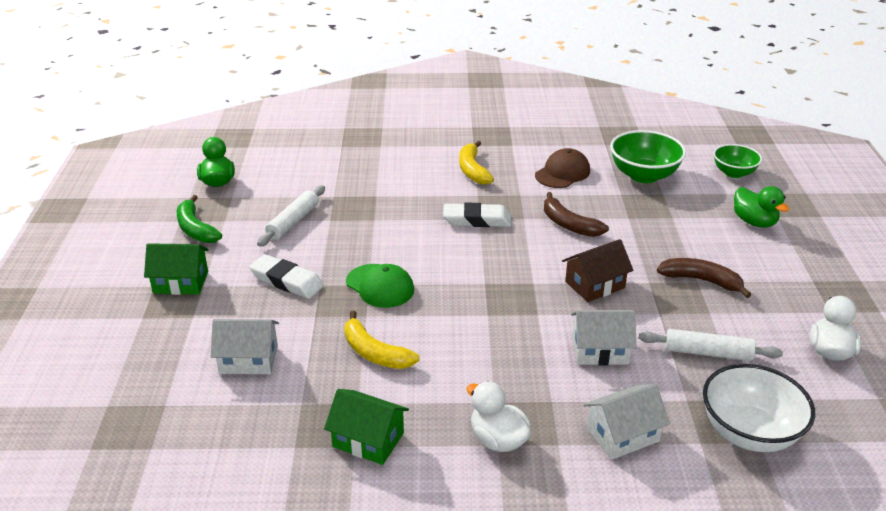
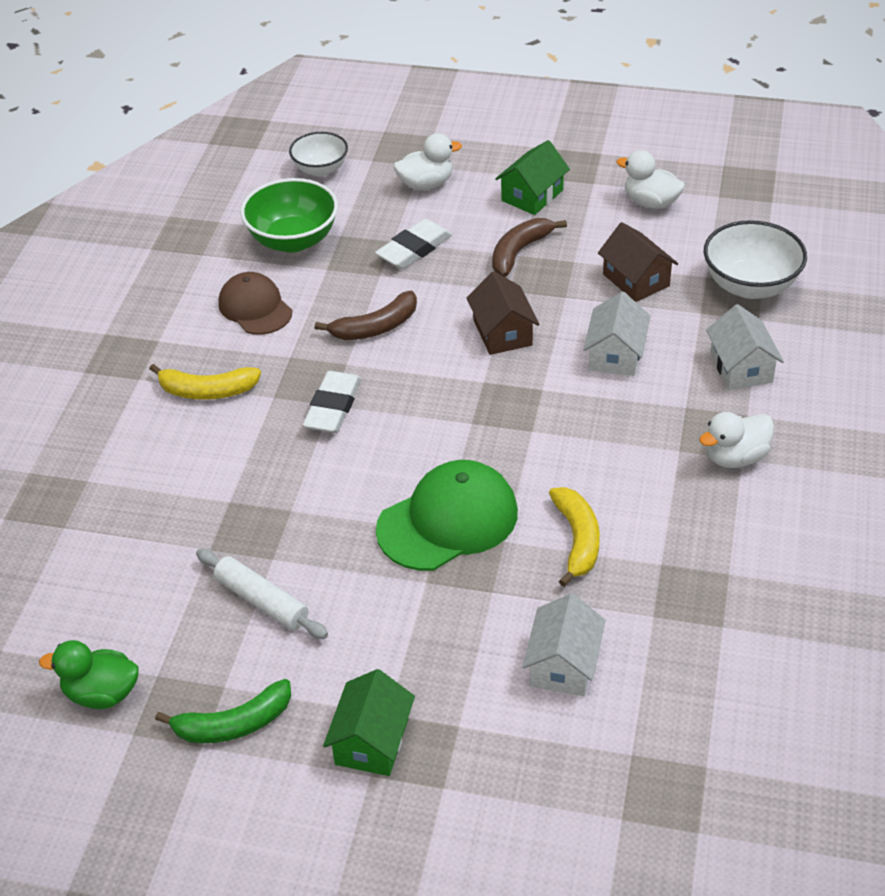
camera: 75 degrees left, 10 degrees up
(287, 281) = (407, 616): white eraser -> white eraser (414, 249)
(368, 440) = (720, 561): green house -> green house (532, 195)
(374, 352) = (577, 540): yellow banana -> yellow banana turned 60 degrees counterclockwise
(380, 286) = (448, 521): green cap -> green cap, size x1.51
(707, 352) = (636, 280): white rolling pin -> brown house
(734, 173) = (320, 169): green bowl -> white bowl
(754, 222) = (426, 184): green duck -> white duck

